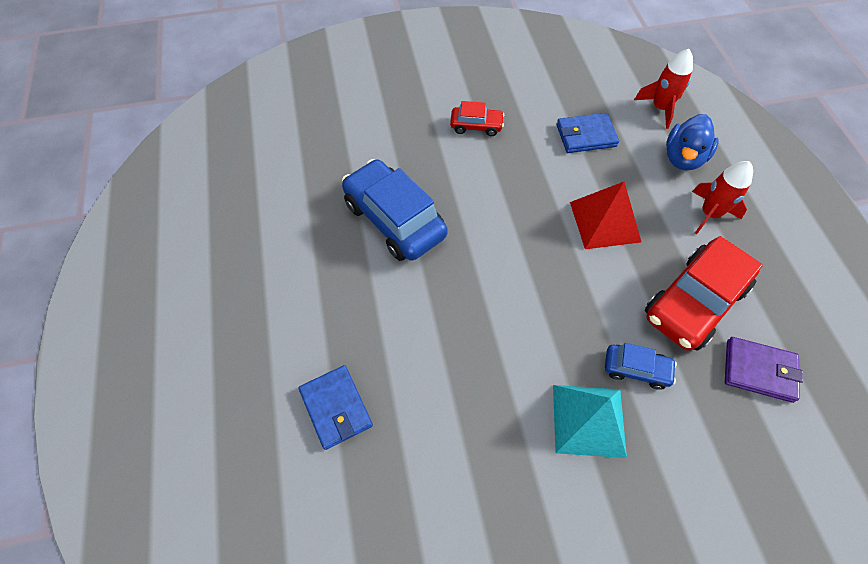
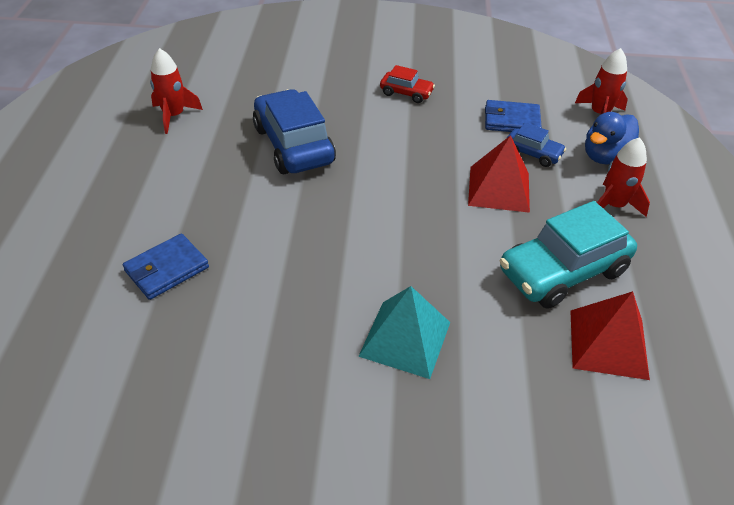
camera: 15 degrees right, 15 degrees down
(259, 213) = (174, 116): none -> red rocket
(336, 408) = (167, 269): blue wallet -> blue wallet turned 60 degrees clockwise
(636, 369) = (474, 310): blue car -> blue car (533, 153)
(694, 302) = (563, 271): red car -> turquoise car
(759, 370) = (608, 343): purple wallet -> red pyramid

